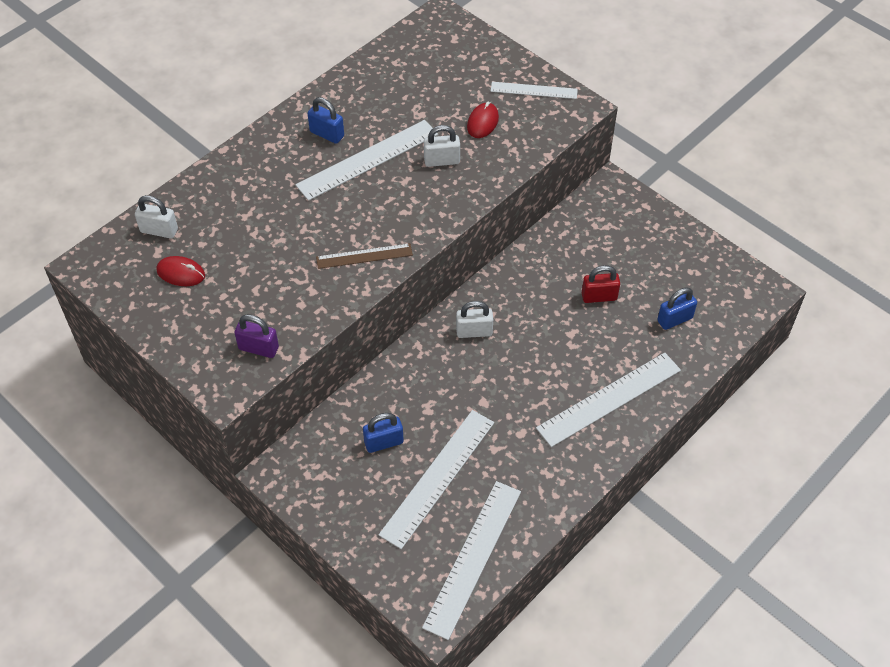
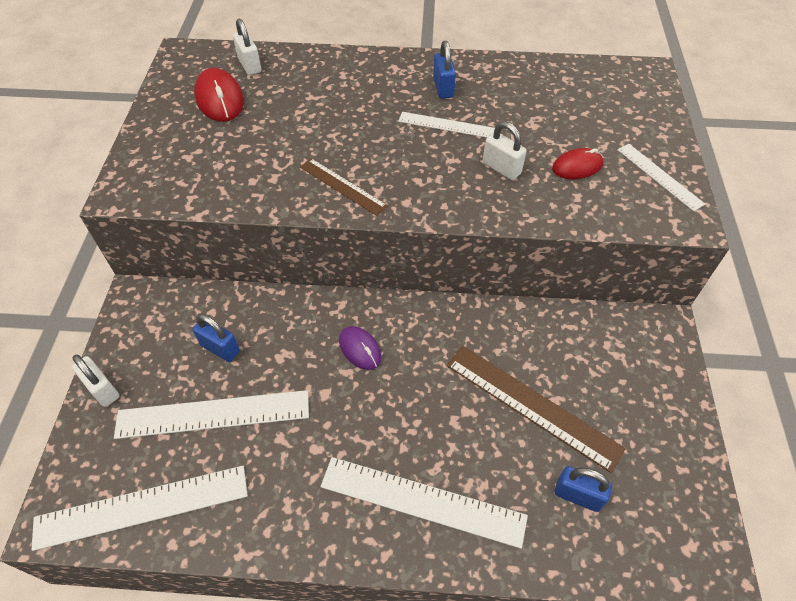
camera: 50 degrees right, 0 degrees up
(181, 273) = (220, 99): red mouse -> red mouse, size x1.51
(258, 348) = (183, 184): purple padlock -> none
(367, 159) = (446, 125): white ruler -> white ruler, size x0.58
(467, 359) = (360, 349): none -> purple mouse
(474, 331) = (393, 333): white padlock -> white padlock (102, 389)
(599, 296) = (532, 405): red padlock -> brown ruler

